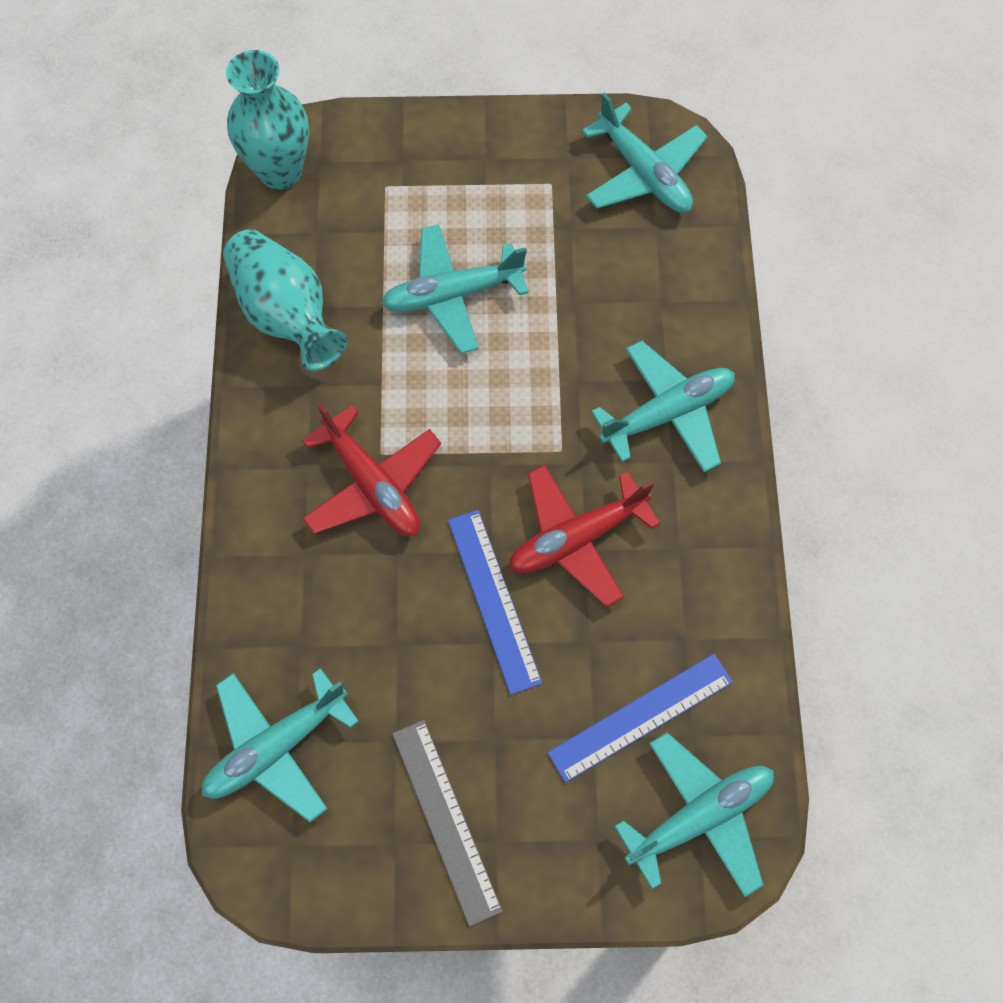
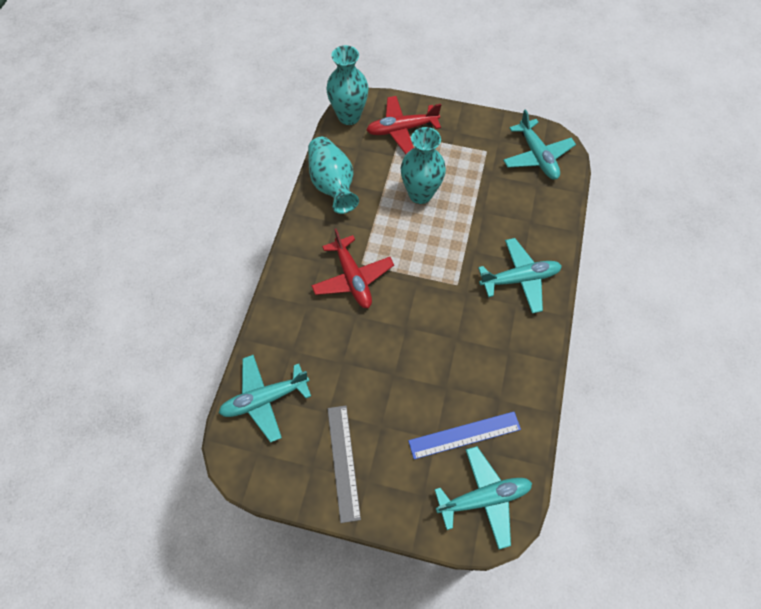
camera: 15 degrees right, 5 degrees down
(452, 295) = (420, 194): turquoise plane -> turquoise vase
(494, 600) = (401, 352): blue ruler -> none
(576, 538) = (453, 332): red plane -> red plane (402, 129)

